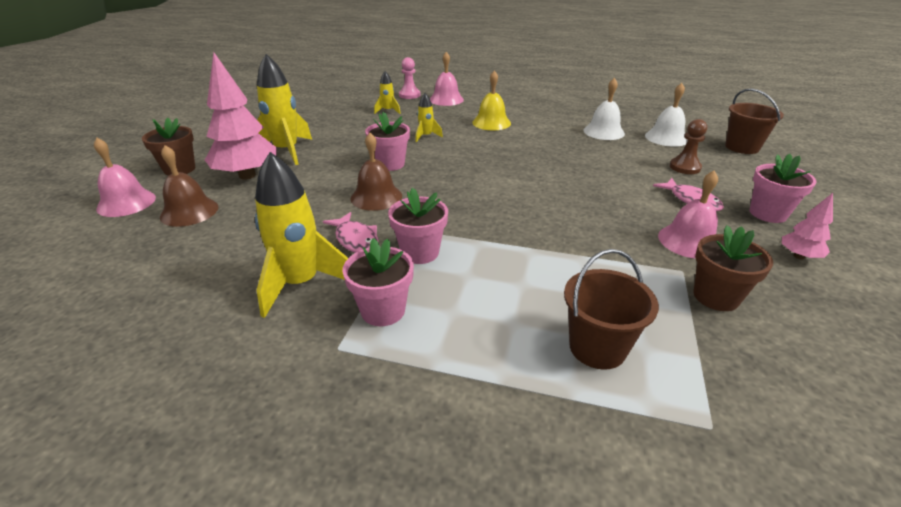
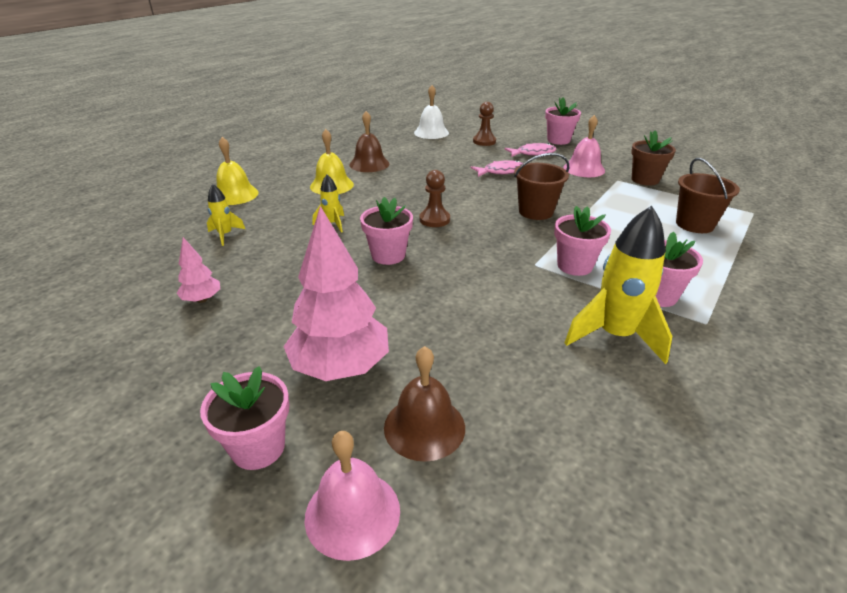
camera: 70 degrees left, 0 degrees up
(179, 169) = (258, 447): brown flower pot -> pink flower pot
(286, 151) = (285, 327): yellow rocket -> none
(356, 239) = (543, 296): pink fish -> pink fish (501, 172)
(376, 197) = (461, 274): brown bell -> brown bell (369, 164)
(409, 95) = (188, 213): pink pawn -> none
(446, 99) = (235, 195): pink bell -> yellow bell
(464, 171) = (434, 219): none -> brown pawn
(603, 132) = (400, 148): white bell -> none
(742, 147) = (465, 118): brown bucket -> brown bucket (535, 211)
(799, 256) = (607, 149): pink tree -> pink tree (202, 299)

